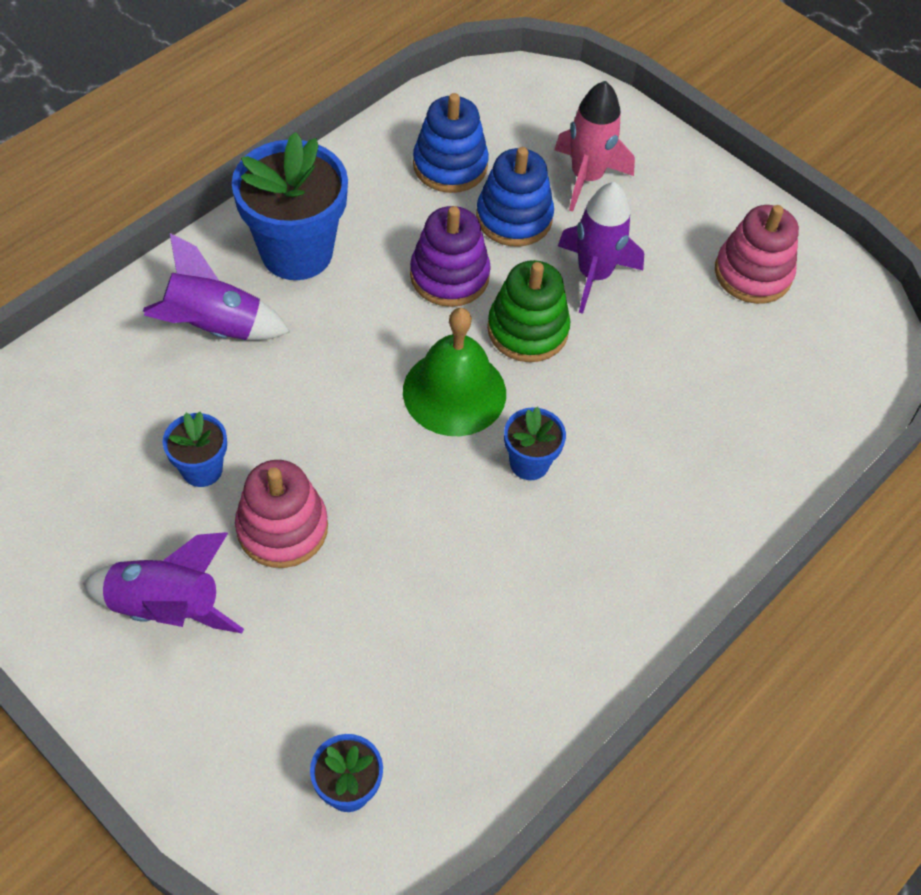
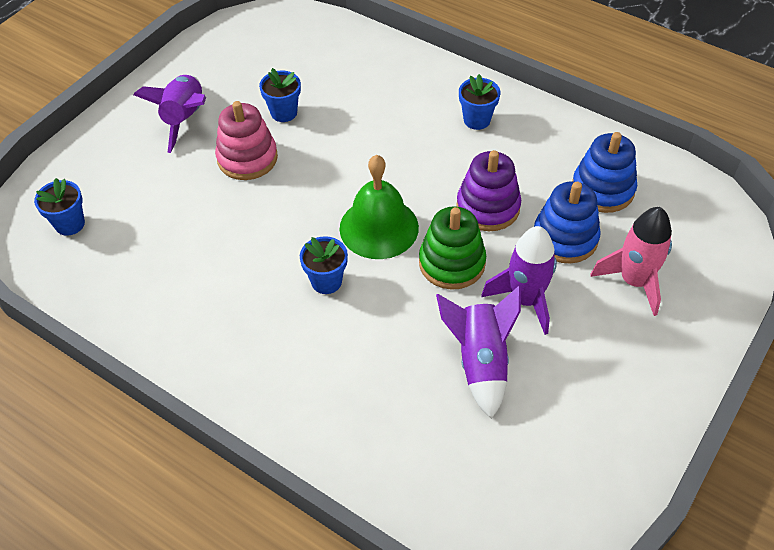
camera: 85 degrees right, 5 degrees down
(214, 327) = (396, 94): purple rocket -> purple rocket (480, 362)
(296, 252) = (477, 120): blue flower pot -> blue flower pot, size x0.50
(753, 273) = (575, 423): pink stacking toy -> none

